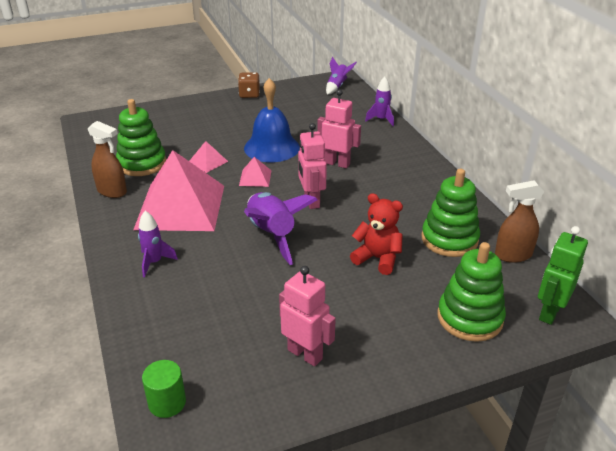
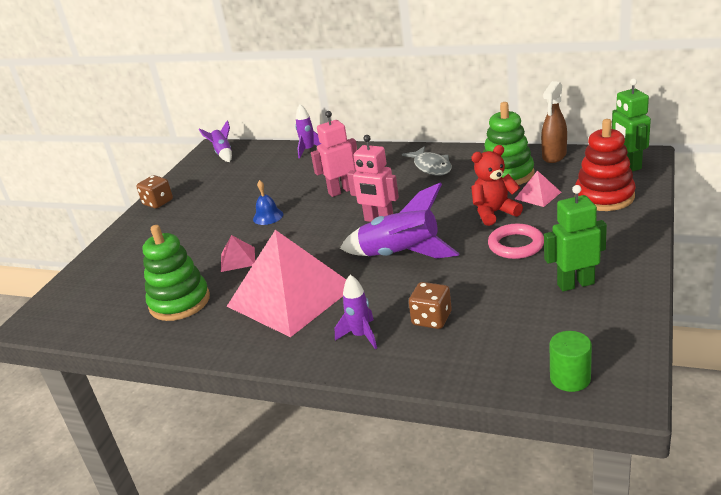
camera: 45 degrees left, 5 degrees down
(112, 191) = (203, 335): brown spray bottle -> none
(198, 289) = (432, 319): none -> brown dice
(255, 178) = (303, 239): pink pyramid -> pink pyramid (538, 195)
(271, 147) = (268, 216): blue bell -> blue bell, size x0.49
(305, 354) = (575, 284): pink robot -> green robot
(337, 292) = (516, 245): none -> pink ring
(418, 191) = (431, 167): none -> grey fish
(469, 318) = (604, 197): green stacking toy -> red stacking toy

